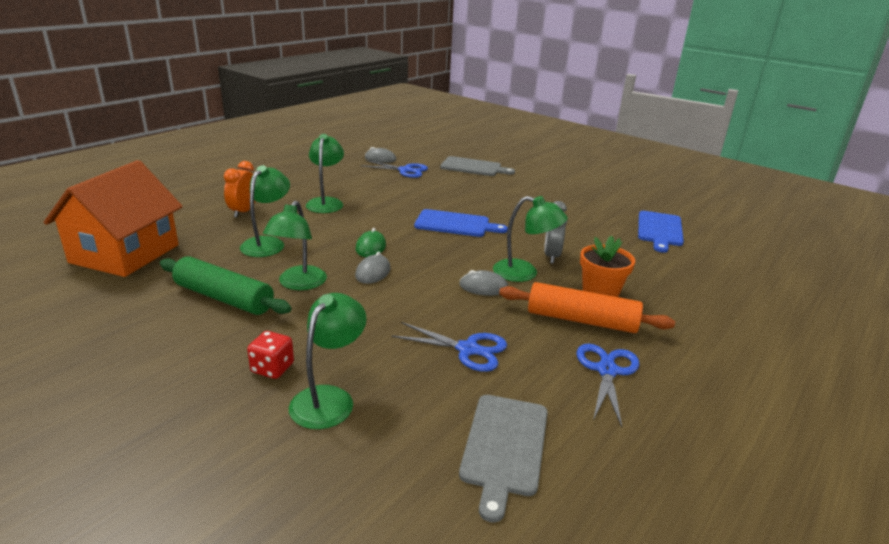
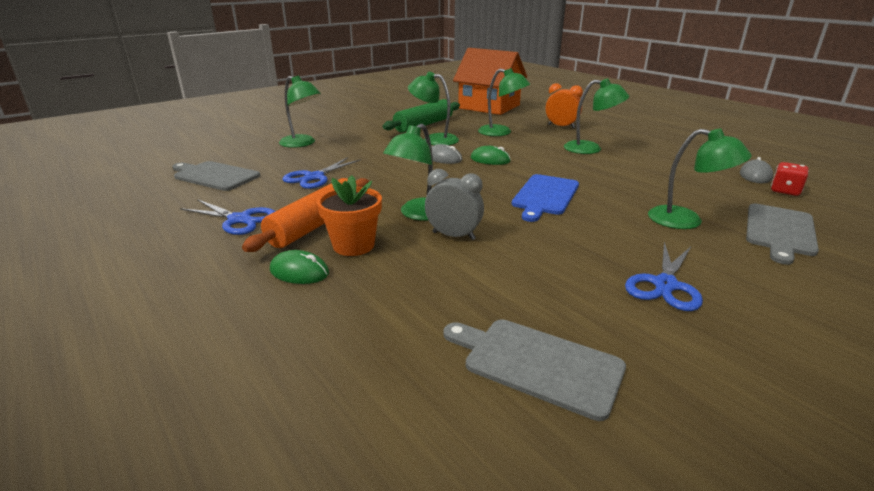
camera: 105 degrees right, 0 degrees up
(272, 368) = (340, 134): red dice -> red dice (785, 191)
(405, 170) = (719, 185): blue scissors -> blue scissors (665, 285)
(473, 186) = (686, 221): none -> green lamp
(483, 287) = (400, 193): grey mouse -> none
(656, 310) = (299, 272): none -> green mouse
(660, 230) = (537, 364): blue cutting board -> grey cutting board

